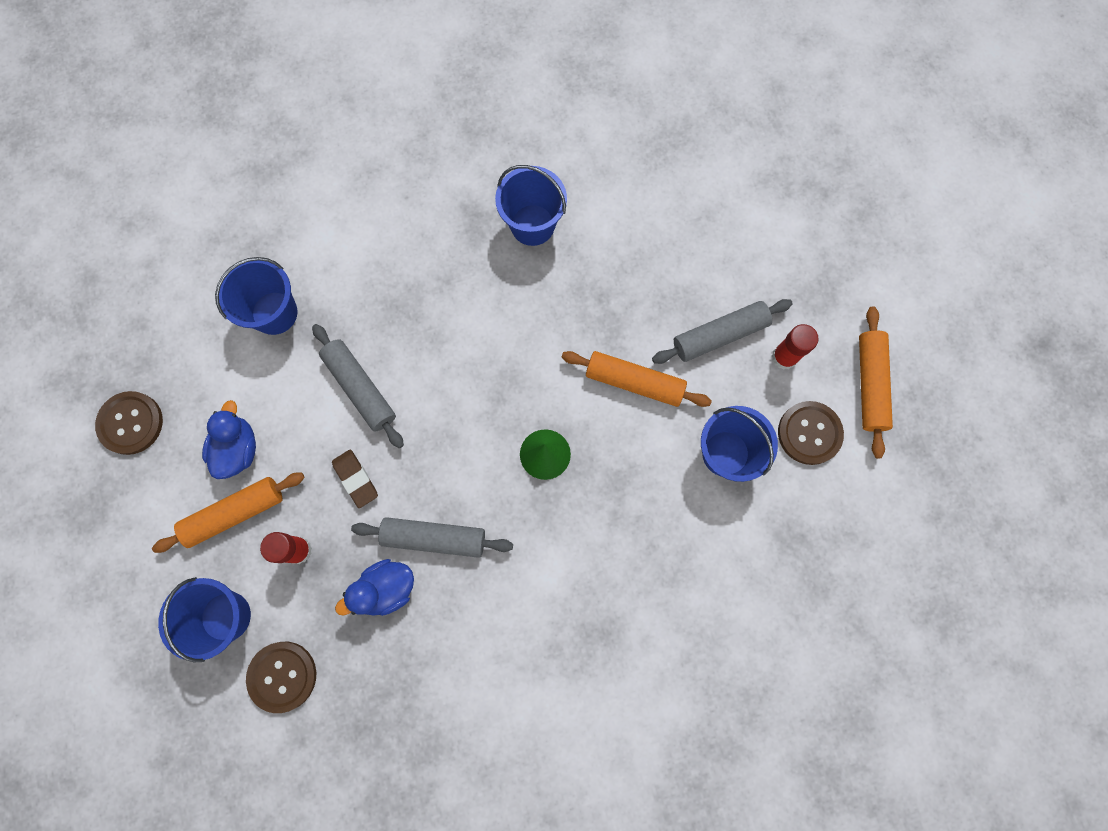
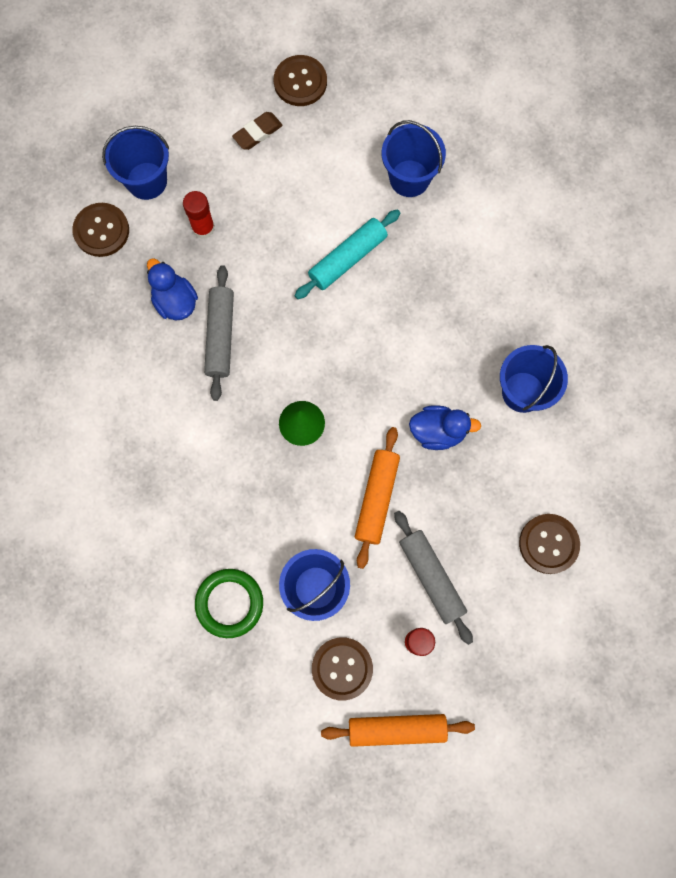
camera: 85 degrees right, 0 degrees up
(234, 513) = (231, 174): orange rolling pin -> none
(238, 449) = (285, 168): blue duck -> blue duck (438, 431)
(356, 479) = (267, 265): brown eraser -> brown eraser (257, 133)
(360, 388) = (347, 258): grey rolling pin -> turquoise rolling pin
(691, 220) = (548, 544): none -> brown button
(738, 547) = (229, 603): none -> green ring

